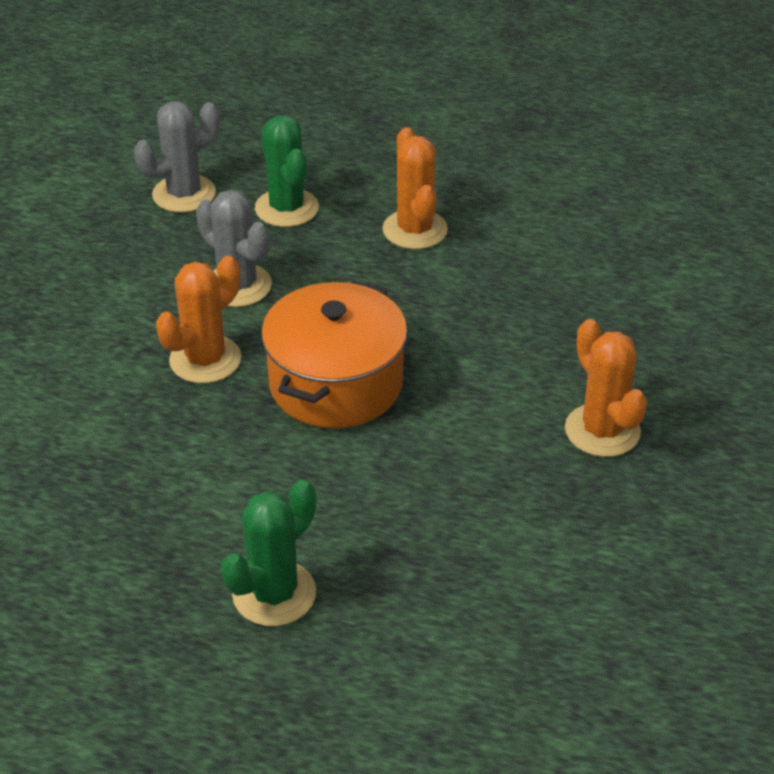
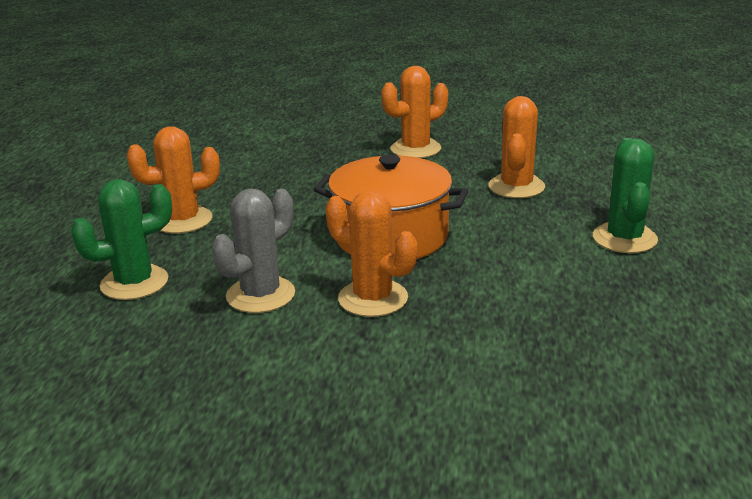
camera: 95 degrees left, 15 degrees down
(184, 194) = (90, 348): grey cactus -> none
(274, 594) = (624, 238): green cactus -> green cactus turned 60 degrees clockwise
(452, 517) = (516, 187): none -> orange cactus

